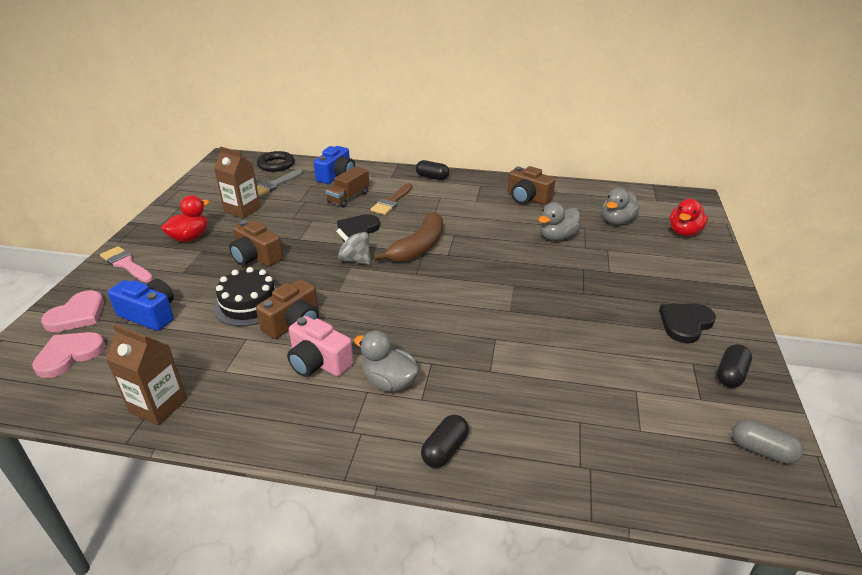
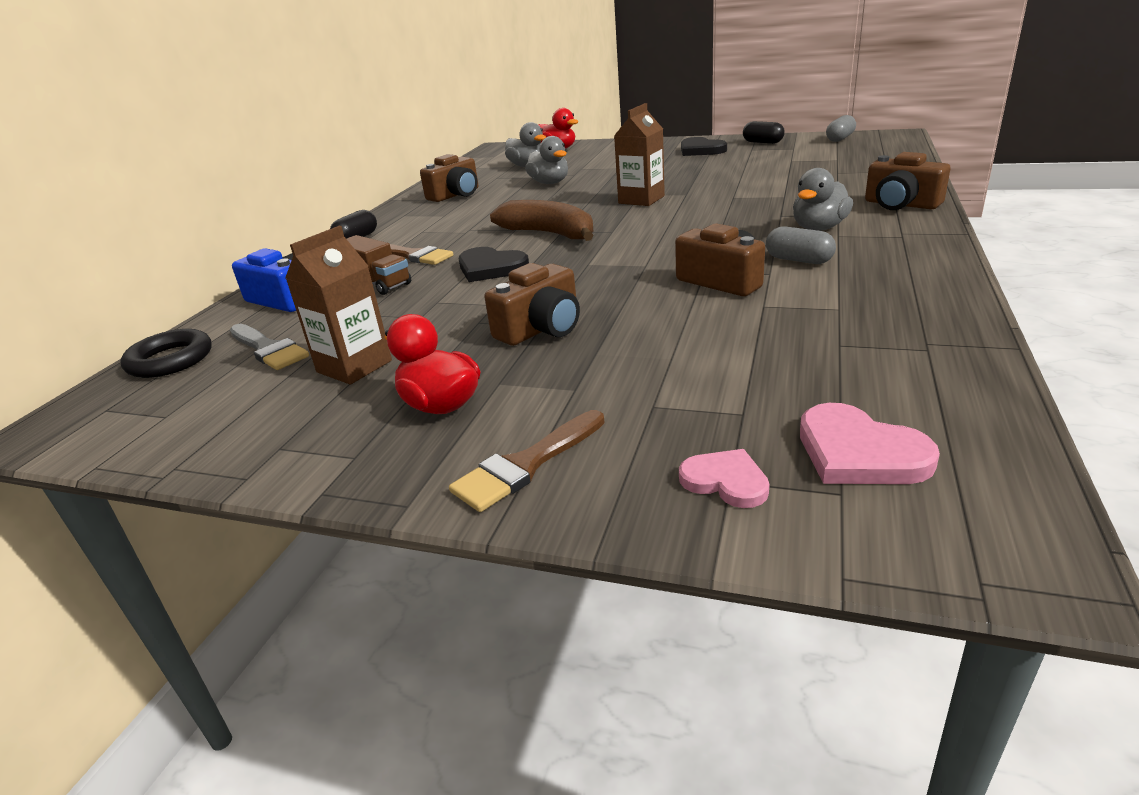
camera: 80 degrees left, 5 degrees down
(77, 315) = (725, 481): pink heart -> pink heart, size x0.65
(126, 264) = (526, 465): pink brush -> brown brush
(150, 315) = (716, 393): blue camera -> none
(158, 406) = (934, 339): brown carton -> brown carton (641, 200)
(249, 304) = (680, 315): black cake -> none
(318, 362) = (798, 260): pink camera -> grey capsule
(355, 260) = (570, 263): grey spinning top -> none
(445, 450) = (900, 204): black capsule -> brown camera

